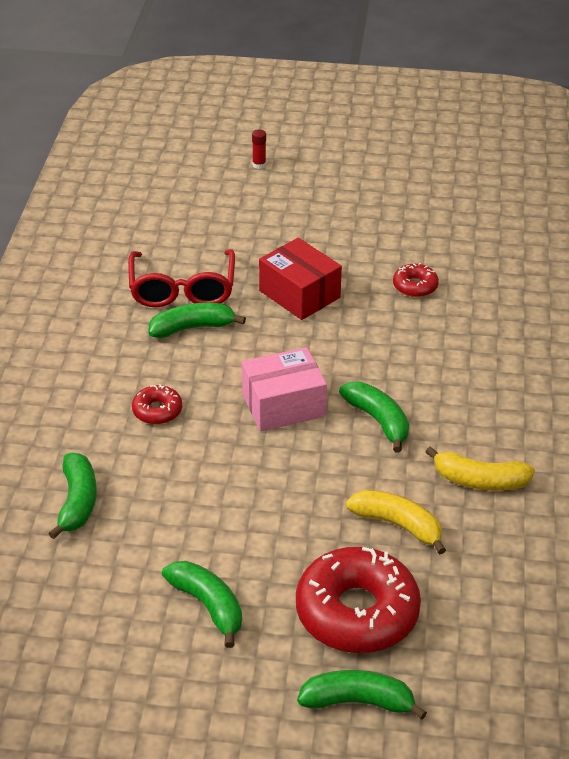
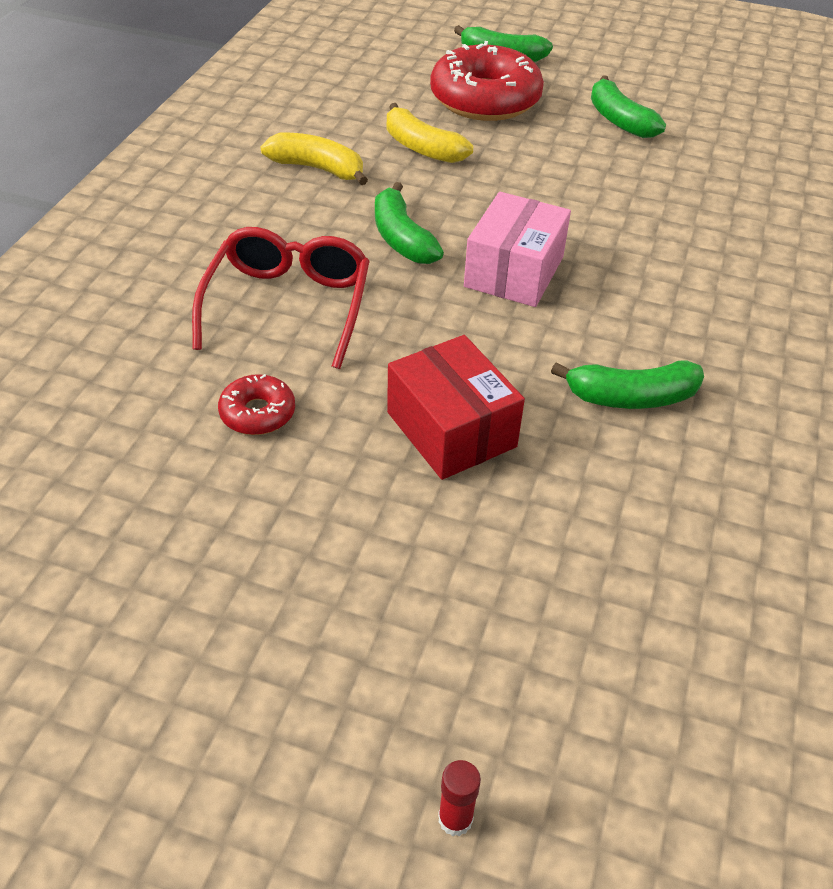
camera: 170 degrees left, 5 degrees up
(77, 502) = (760, 211): green banana -> none
(157, 411) = (678, 289): red donut -> none
(182, 289) = (648, 471): red glasses -> red glasses (288, 305)
(283, 405) = (514, 272): pink box -> pink box turned 60 degrees counterclockwise

